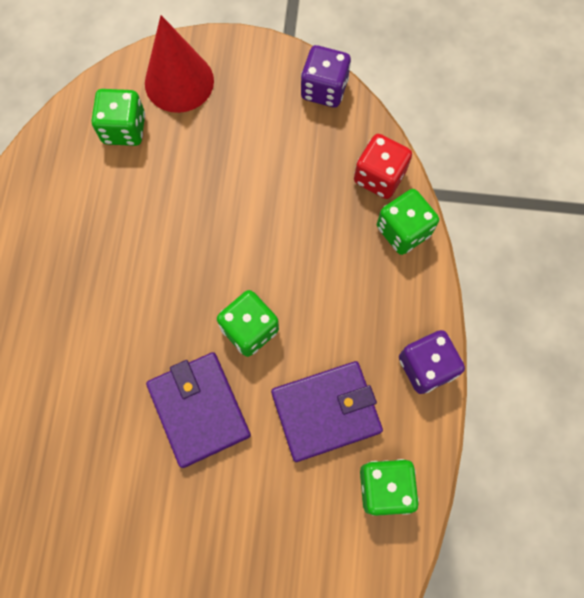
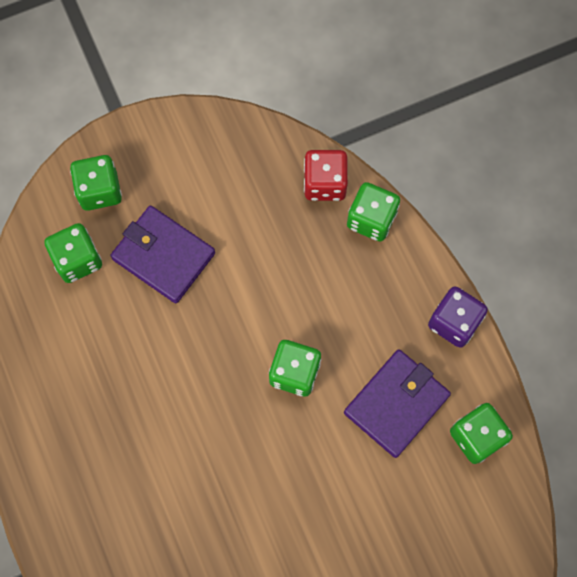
camera: 30 degrees left, 0 degrees up
(179, 82) = (99, 191): red cone -> green dice
(199, 409) = (293, 462): purple wallet -> purple wallet (163, 256)
(324, 89) = (232, 130): purple dice -> none

